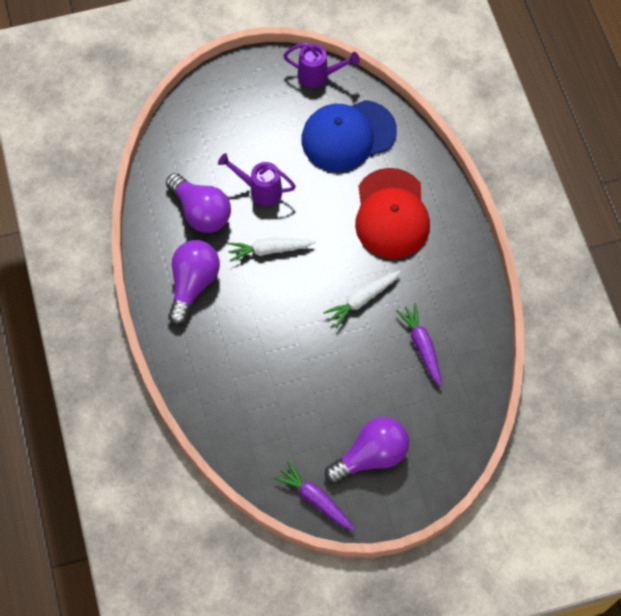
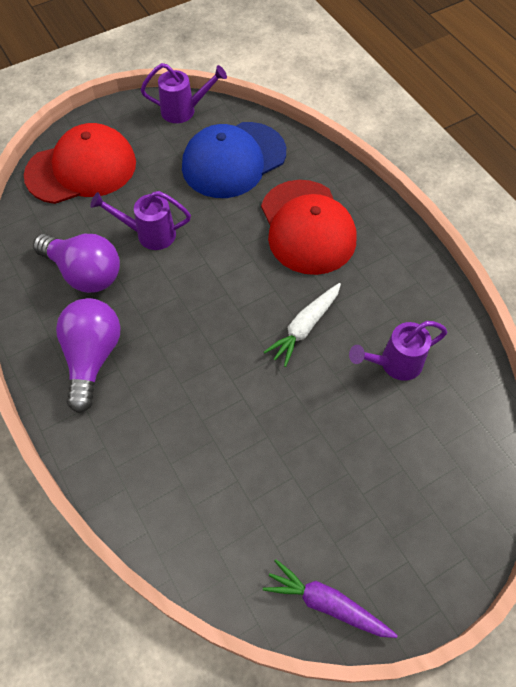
camera: 15 degrees left, 5 degrees down
(218, 115) = (81, 169): none -> red cap
(269, 250) = (177, 296): white carrot -> none
(371, 456) = (380, 520): purple light bulb -> none
(422, 346) = (394, 364): purple carrot -> purple watering can

